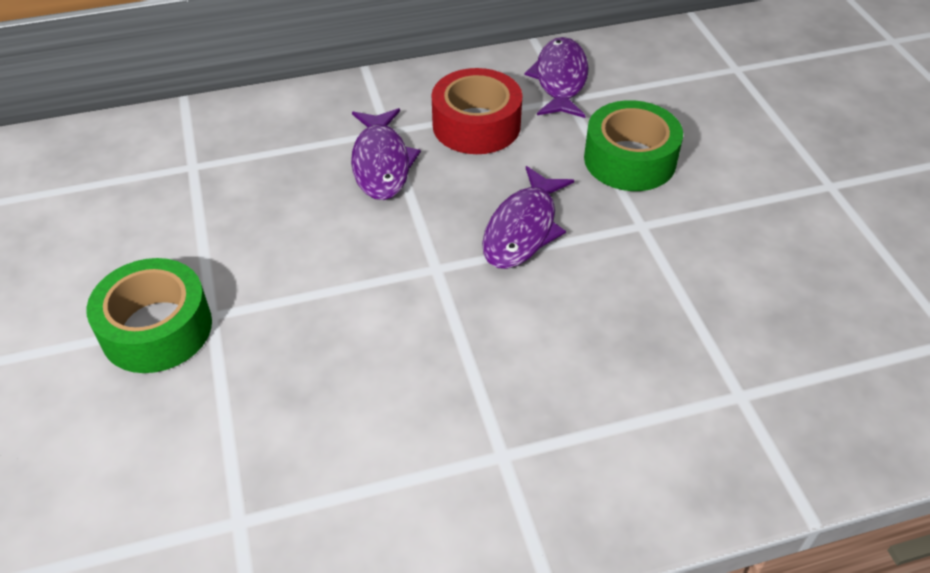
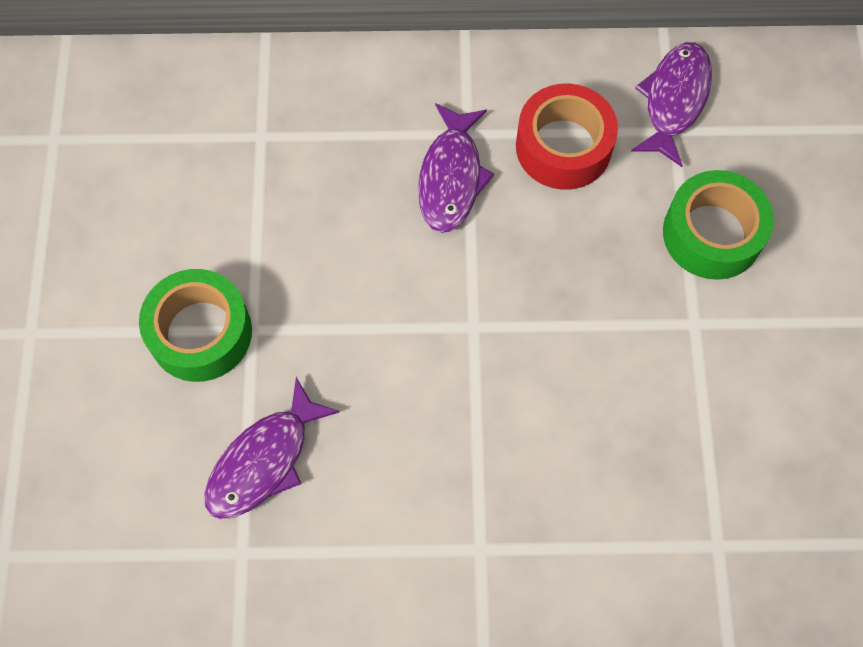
camera: 15 degrees right, 20 degrees up
(523, 229) = (572, 299): purple fish -> purple fish (264, 460)

